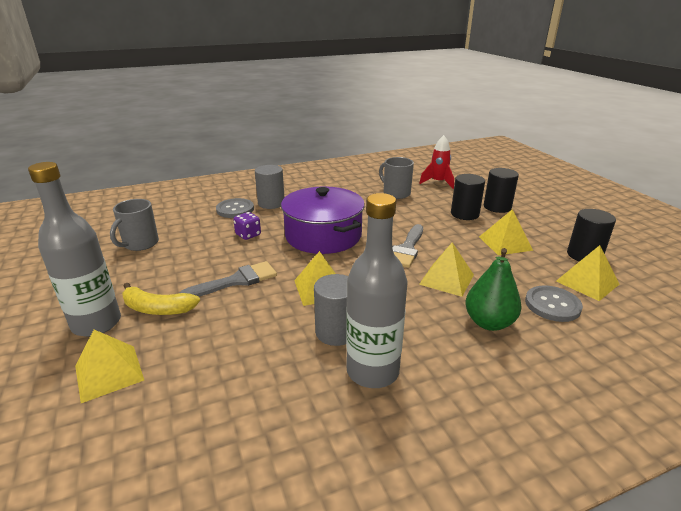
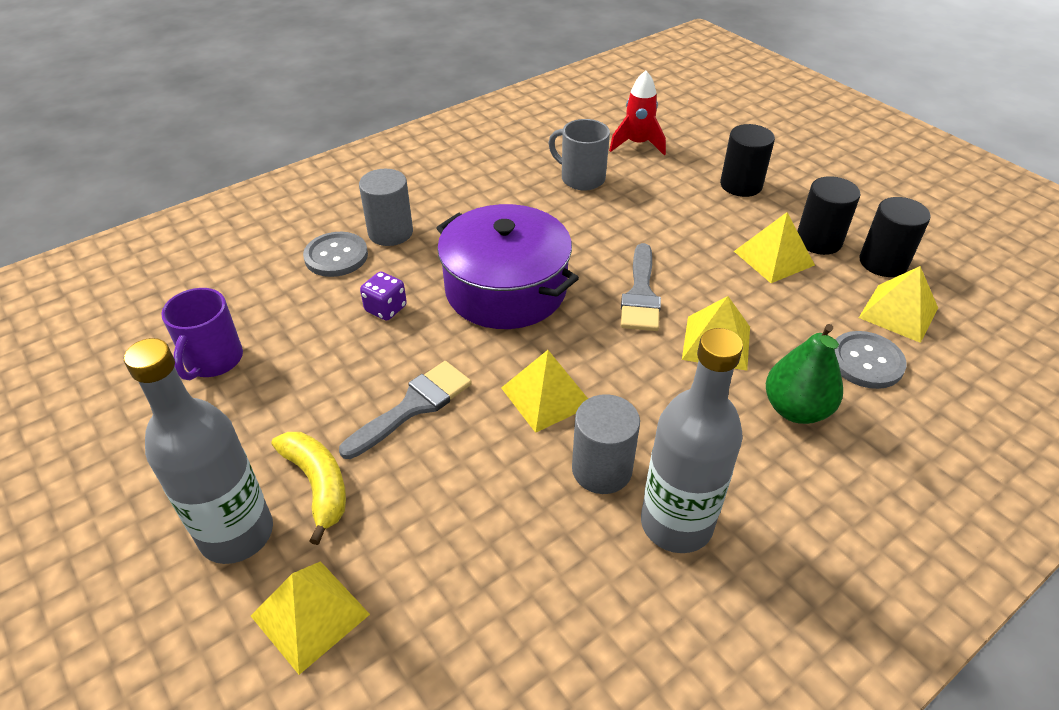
camera: 15 degrees left, 15 degrees up
(140, 244) = (213, 361): grey mug -> purple mug
(157, 308) = (318, 485): yellow banana -> yellow banana turned 120 degrees counterclockwise
(464, 214) = (699, 207): black cylinder -> black cylinder (818, 241)

